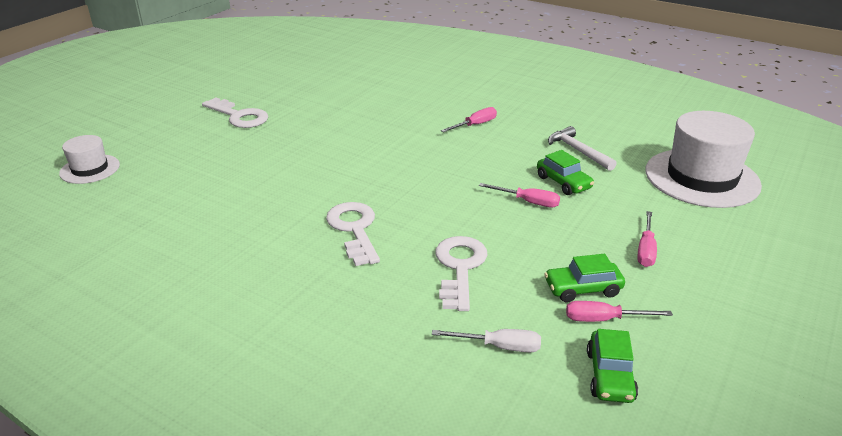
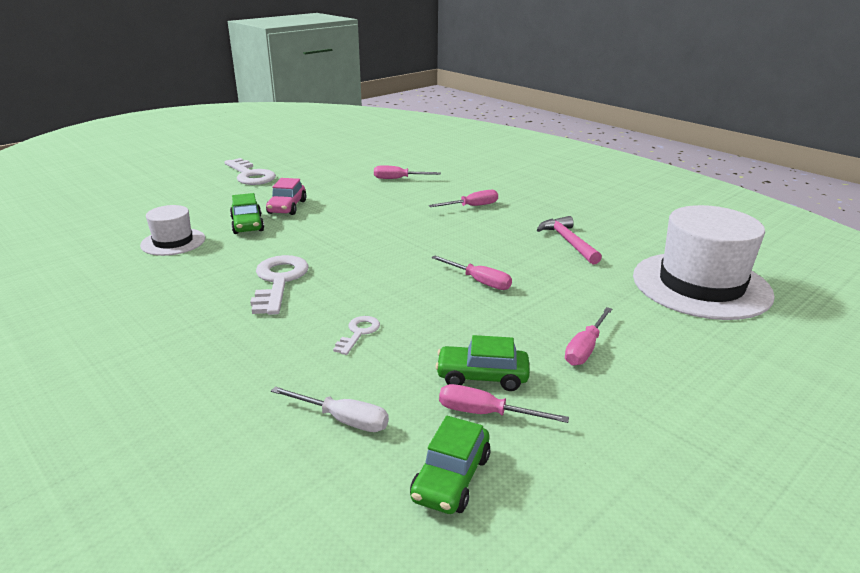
camera: 15 degrees right, 5 degrees down
(90, 169) = (88, 201): white hat -> white hat (173, 242)
(303, 149) = (287, 207): none -> pink car
(388, 102) = (398, 179): none -> pink screwdriver
(459, 268) = (358, 333): white key -> white key, size x0.53
(563, 182) = (531, 269): green car -> green car (247, 225)
(578, 151) = (568, 242): white hammer -> pink hammer

